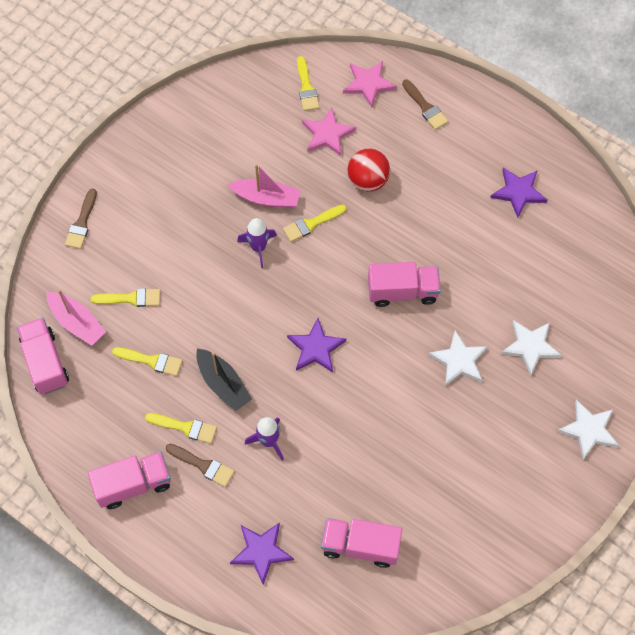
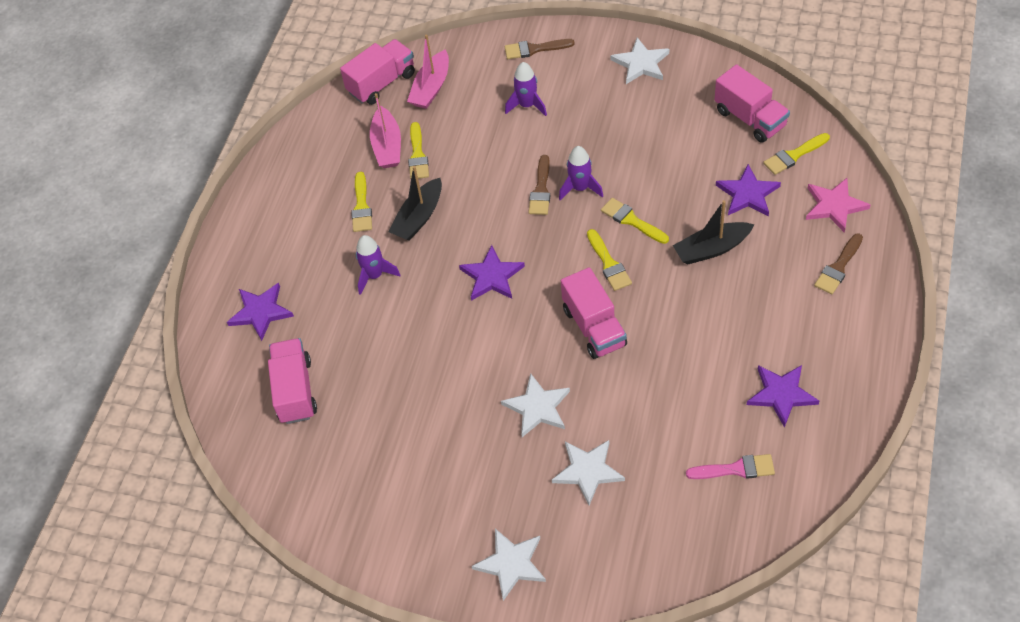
camera: 75 degrees right, 10 degrees down
(131, 298) = (474, 115): yellow brush -> yellow brush (608, 263)
(133, 485) = (290, 191): pink truck -> pink truck (750, 118)
(144, 253) = (527, 105): none -> purple rocket
(148, 150) = (641, 63): none -> white star
(203, 465) = (329, 234): brown brush -> brown brush (541, 190)
(266, 198) = (640, 173): pink boat -> pink boat (387, 146)
(327, 134) = (747, 194): pink star -> purple star
(368, 180) = (711, 249): red ball -> black boat
(568, 248) = (736, 469): none -> pink brush

